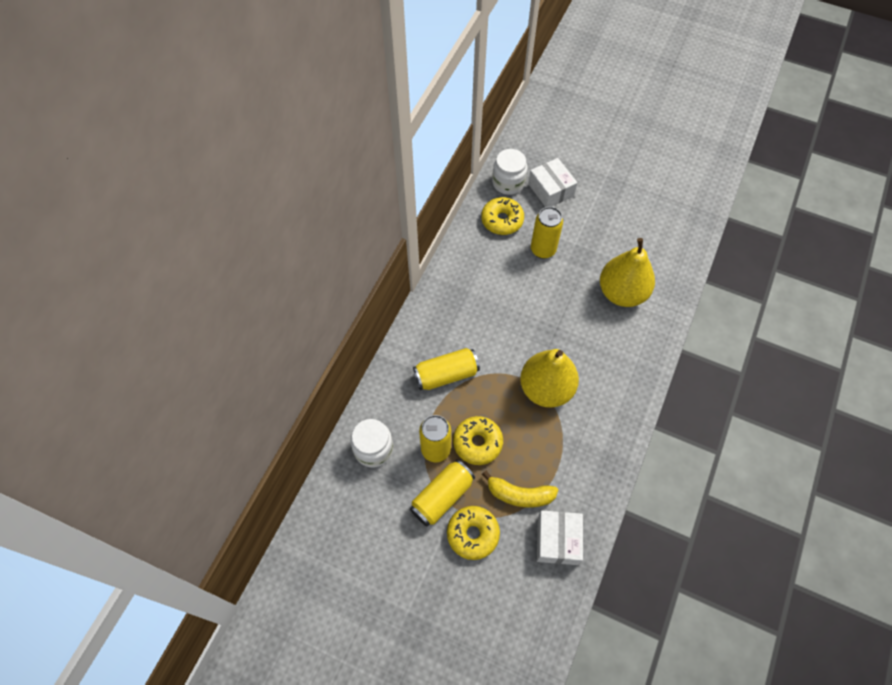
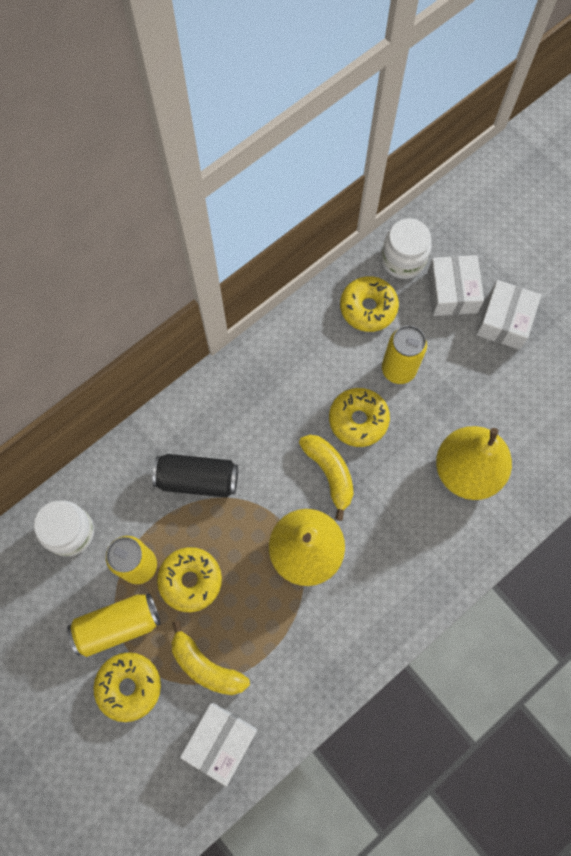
camera: 25 degrees right, 10 degrees up
(446, 375) = (197, 479): yellow can -> black can
(534, 291) = (358, 420): none -> yellow donut
(534, 332) = (330, 473): none -> yellow banana
(593, 194) = (504, 321): none -> white box

